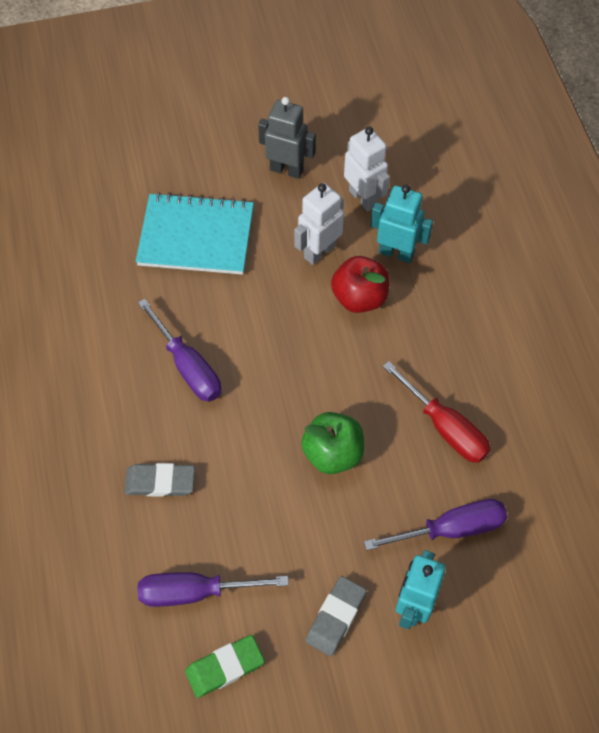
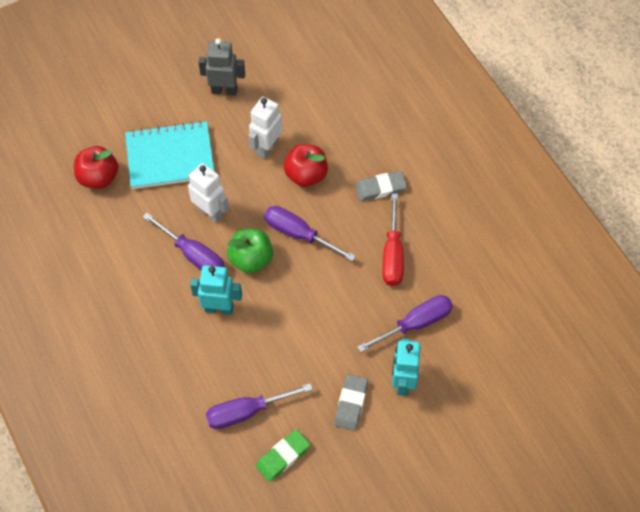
camera: 15 degrees left, 0 degrees up
(101, 242) = (98, 177): none -> red apple
(160, 482) = (198, 342): grey eraser -> grey eraser (380, 188)
(329, 372) = (299, 234): none -> purple screwdriver
(332, 453) = (317, 292): green apple -> green apple (251, 259)
(363, 198) = (288, 99): white robot -> white robot (210, 212)
(396, 253) = (324, 135): turquoise robot -> turquoise robot (219, 308)
(444, 427) = (392, 254): red screwdriver -> red screwdriver turned 60 degrees clockwise

